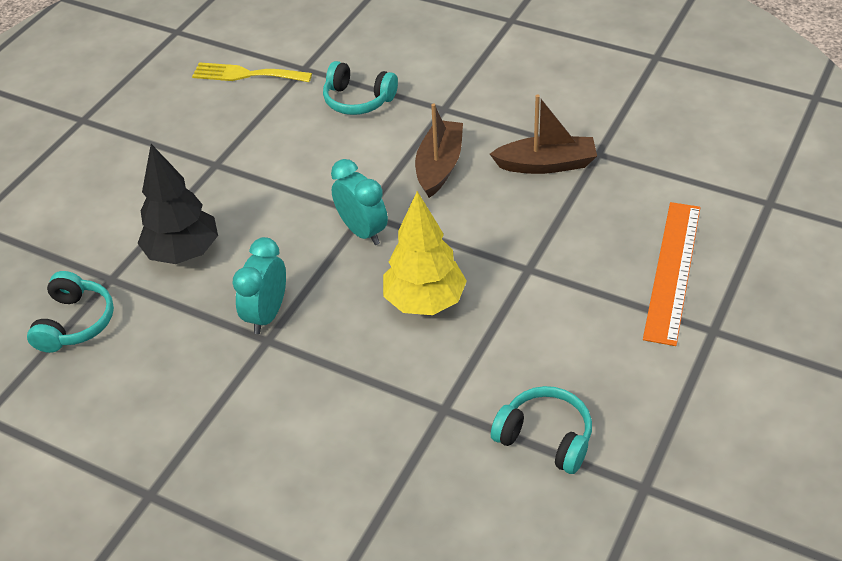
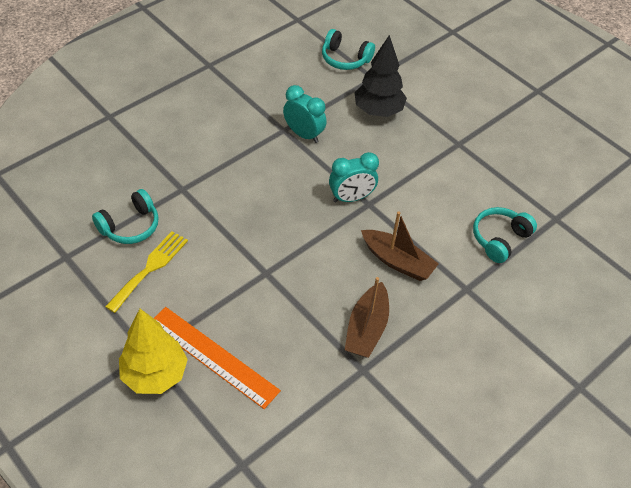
camera: 105 degrees right, 5 degrees up
(246, 74) = (559, 183): yellow fork -> yellow fork (150, 268)
(425, 301) = (269, 208): yellow tree -> yellow tree (155, 375)

